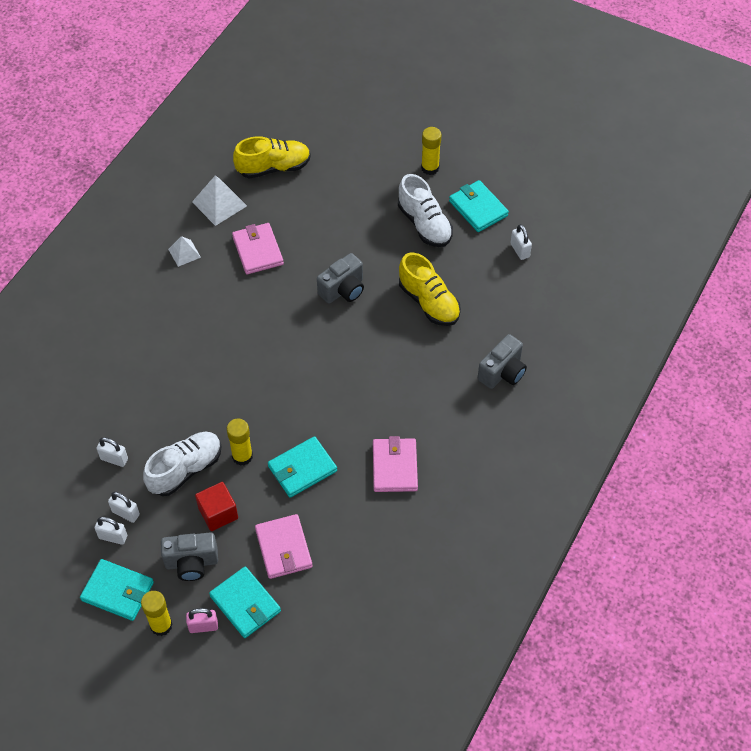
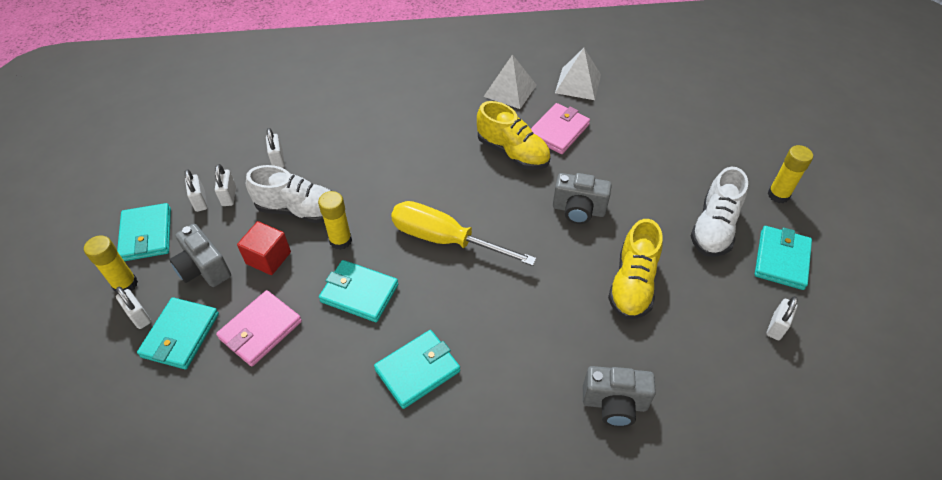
camera: 55 degrees right, 5 degrees down
(184, 253) = (510, 90): white pyramid -> white pyramid, size x1.63
(203, 626) = (139, 316): pink padlock -> white padlock
(273, 167) = (649, 94): yellow shoe -> yellow shoe (513, 152)
(299, 388) = (445, 240): none -> yellow screwdriver
(394, 467) = (417, 370): pink wallet -> turquoise wallet

